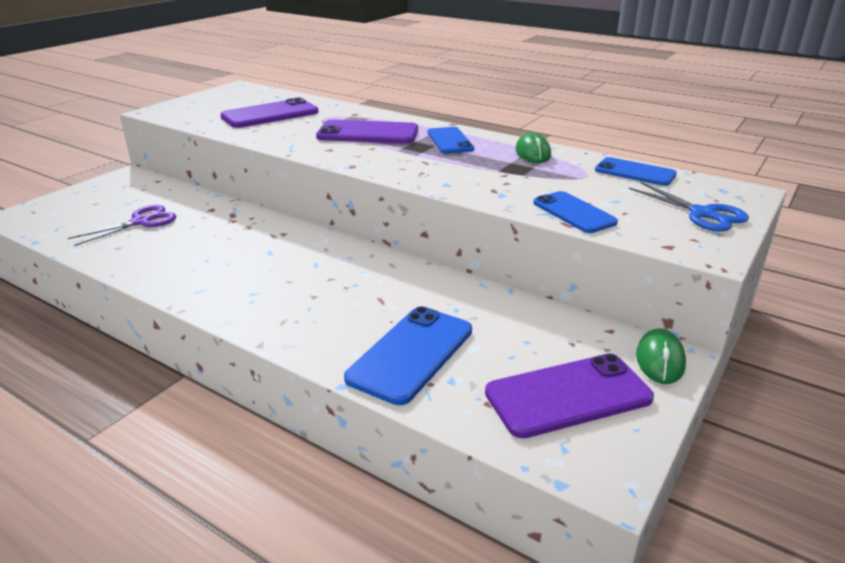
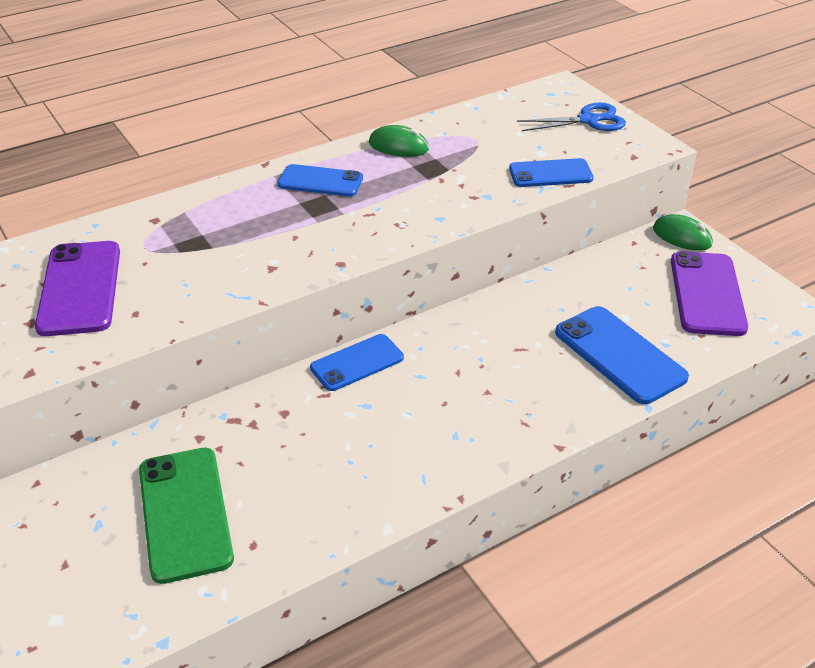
camera: 65 degrees left, 10 degrees up
(141, 222) = (185, 513): purple scissors -> green phone
(368, 133) = (242, 227): purple phone -> none
(635, 172) = (487, 115): blue phone -> blue phone (357, 363)

